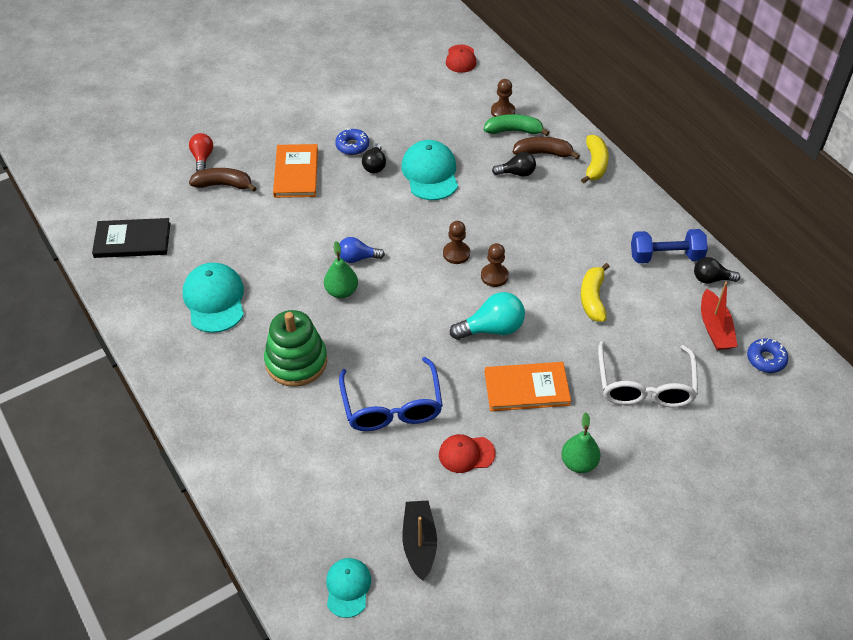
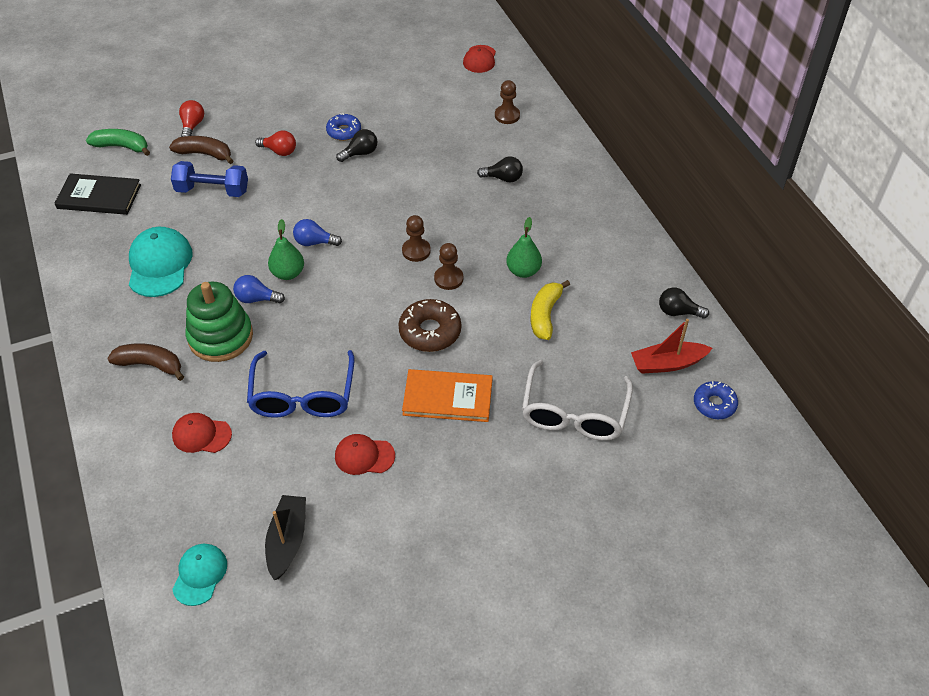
camera: 10 degrees right, 0 degrees up
(296, 173) = (279, 151): orange book -> red light bulb
(308, 457) = (201, 435): none -> red cap
(319, 320) = (256, 299): none -> blue light bulb
(374, 165) = (360, 153): black light bulb -> black light bulb turned 135 degrees counterclockwise
(430, 173) = (414, 167): turquoise cap -> none
(492, 329) = (430, 331): turquoise light bulb -> brown donut
(513, 131) = (512, 136): green banana -> green banana (122, 147)
(543, 153) = (536, 162): brown banana -> brown banana (150, 365)
(579, 463) = (480, 483): green pear -> green pear (523, 271)
(595, 164) = (587, 179): yellow banana -> none
(666, 256) = (636, 282): blue dumbbell -> blue dumbbell (212, 190)
(715, 328) = (667, 363): red boat -> red boat turned 75 degrees clockwise

